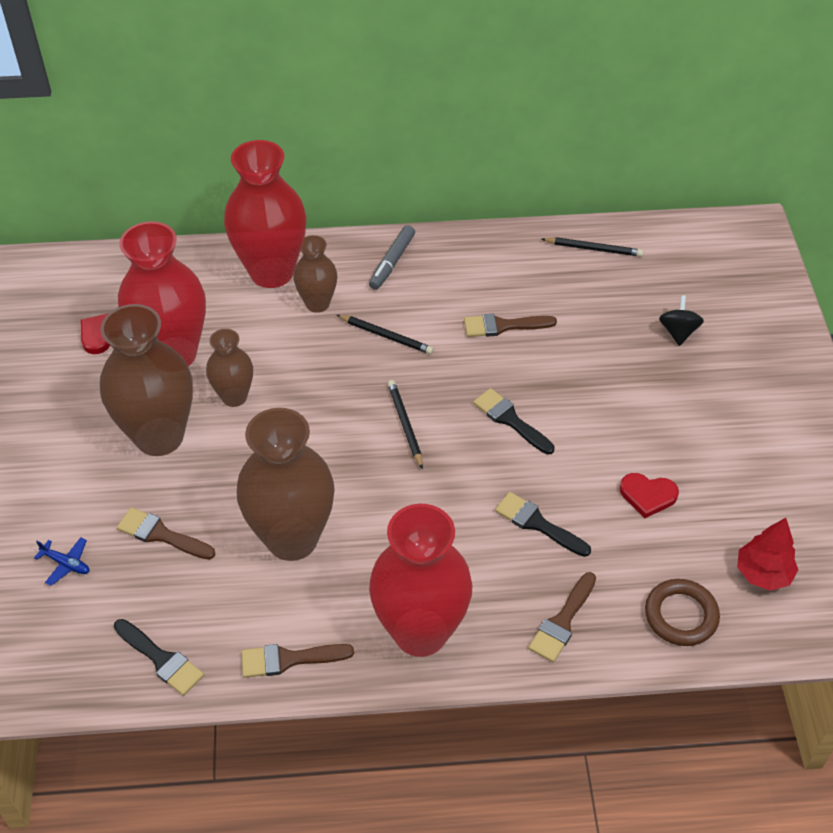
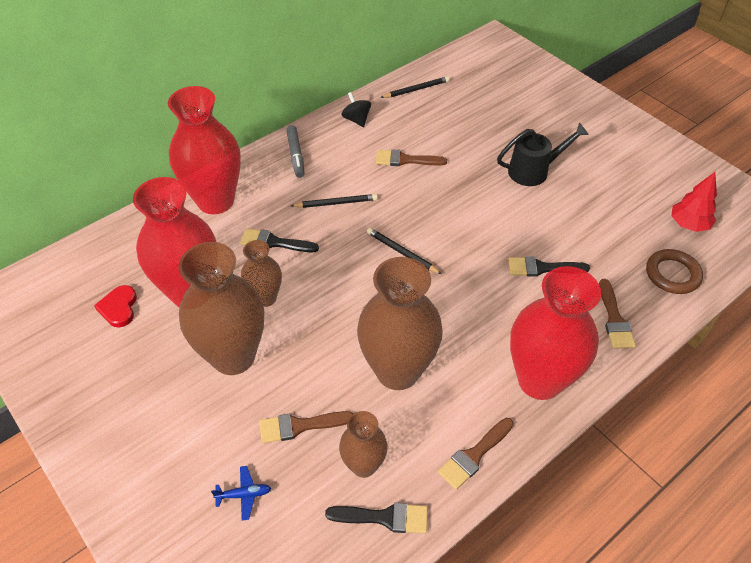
camera: 35 degrees left, 0 degrees up
(317, 303) = (268, 205): brown vase -> brown vase (363, 465)
(503, 326) = (405, 160): brown brush -> brown brush turned 45 degrees clockwise
(510, 420) = (464, 214): black brush -> black brush (274, 242)
(638, 413) = (534, 171): none -> black watering can
(648, 495) = (586, 215): red heart -> none
(678, 332) = (510, 114): black spinning top -> black spinning top (356, 119)

